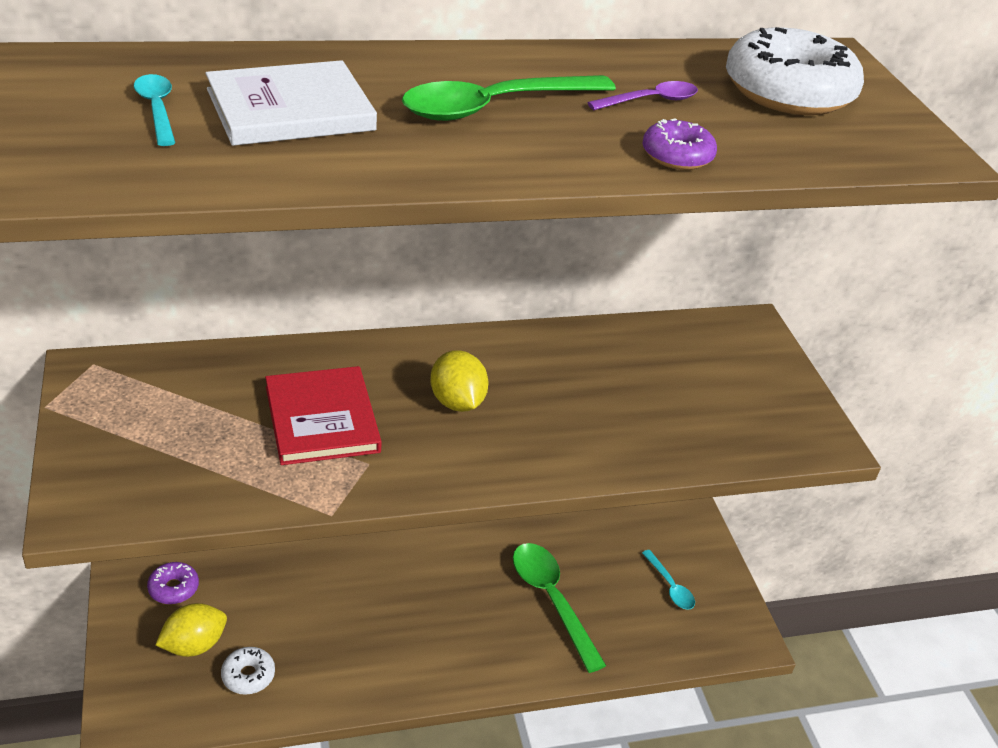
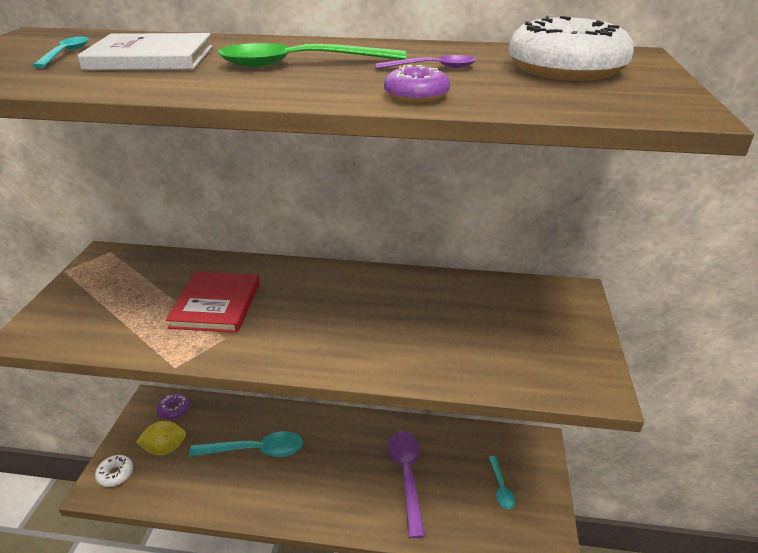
camera: 25 degrees right, 5 degrees down
(248, 675) = (184, 477): white donut -> white donut (115, 474)
(331, 616) = (255, 450): none -> turquoise spoon
(457, 402) = (314, 309): yellow lemon -> none
(551, 600) = (407, 476): green spoon -> purple spoon

